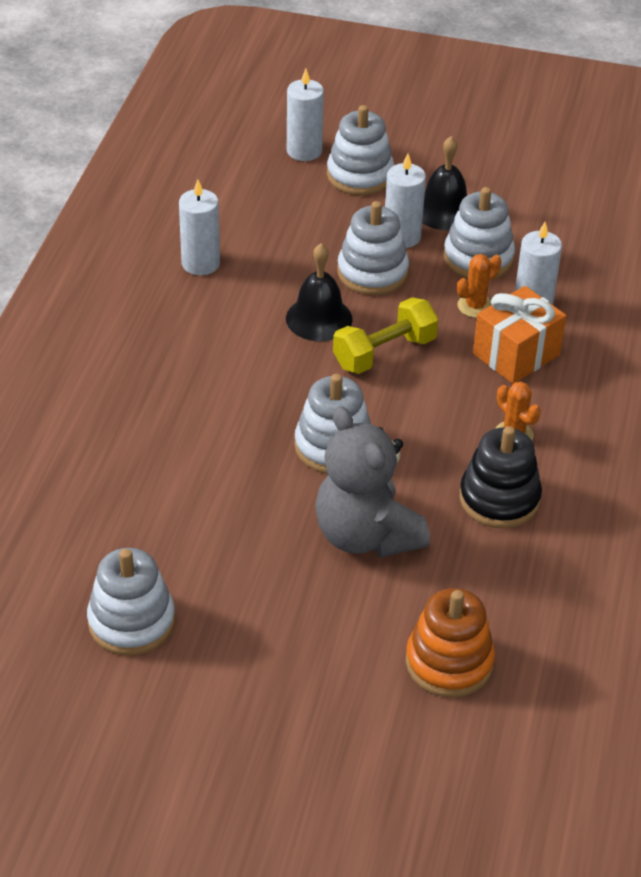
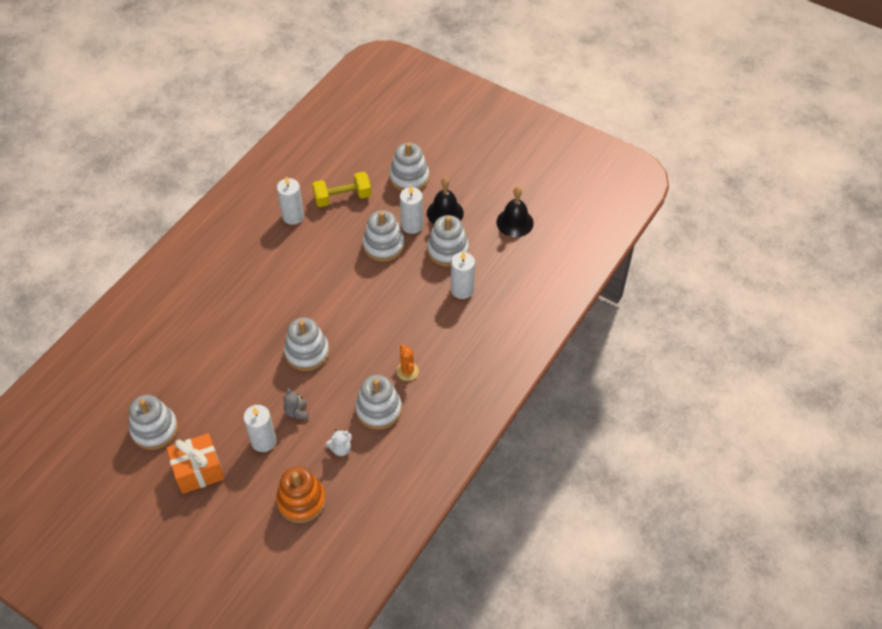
camera: 20 degrees right, 10 degrees up
(304, 151) = (386, 153): white candle -> white candle (263, 441)
(319, 318) = (339, 268): black bell -> black bell (515, 222)
(366, 535) = (297, 412): grey teddy bear -> grey teddy bear, size x0.41
(384, 353) = (363, 300): yellow dumbbell -> yellow dumbbell (342, 197)
(470, 570) = (341, 448): none -> white teddy bear
(475, 306) = (429, 282): orange cactus -> none
(499, 499) = (378, 409): black stacking toy -> white stacking toy
(516, 354) = (436, 319): orange gift -> orange gift (198, 471)

